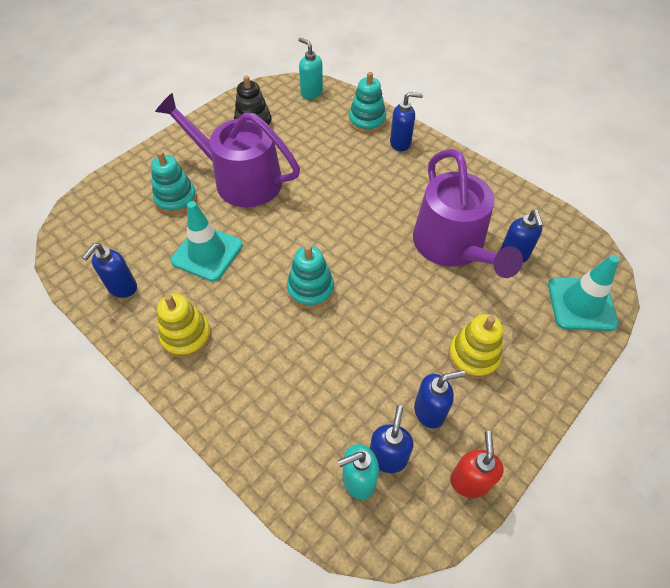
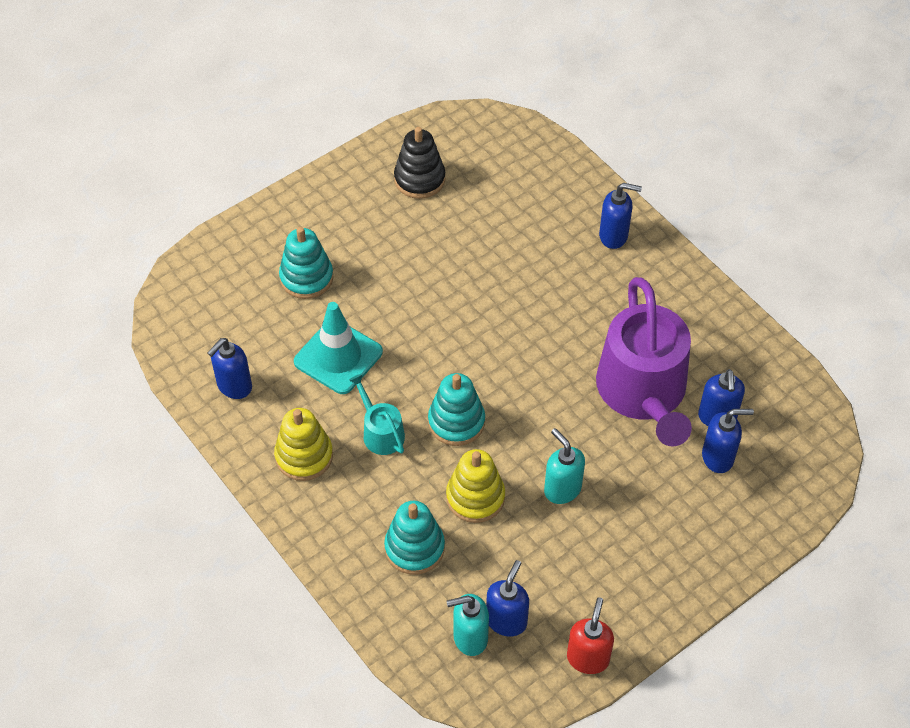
camera: 10 degrees right, 0 degrees up
(240, 179) = (391, 261): purple watering can -> none
(249, 307) = (380, 432): none -> turquoise watering can
(311, 93) = (507, 138): turquoise soap dispenser -> turquoise soap dispenser (562, 489)
(367, 121) = (575, 194): turquoise stacking toy -> turquoise stacking toy (414, 548)
(429, 411) = (563, 582): blue soap dispenser -> blue soap dispenser (718, 457)
(473, 356) = (630, 530): yellow stacking toy -> yellow stacking toy (475, 497)
(581, 304) = (781, 489): turquoise traffic cone -> none

